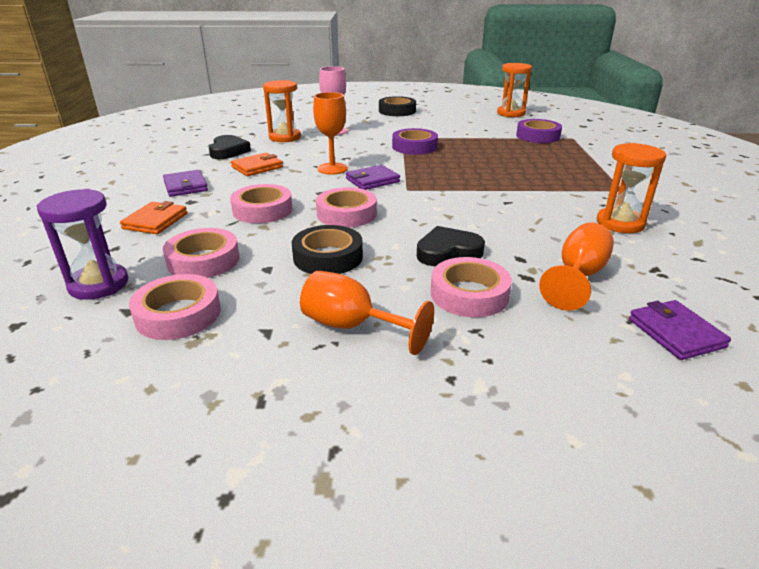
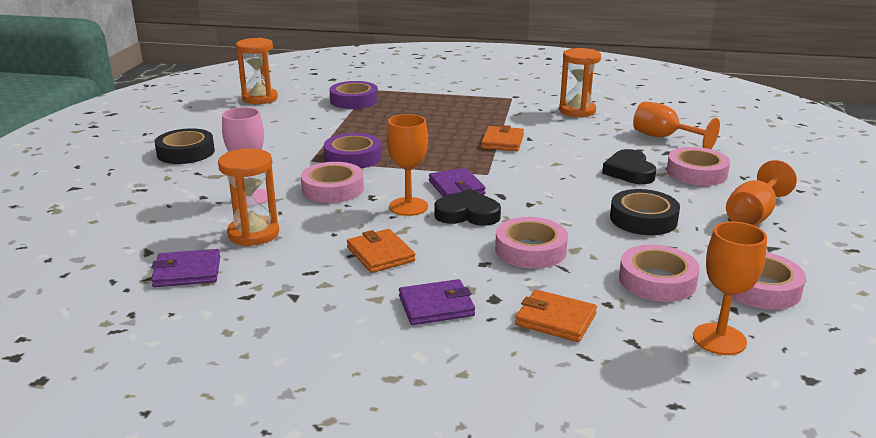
camera: 80 degrees left, 5 degrees down
(99, 284) = (719, 339): purple hourglass -> orange goblet
(228, 151) = (292, 278): black heart -> black heart (467, 214)
(346, 214) = (547, 206): pink tape -> pink tape (333, 189)
(487, 191) = (502, 142): none -> orange wallet
(675, 333) = (728, 128): purple wallet -> purple wallet (187, 272)

